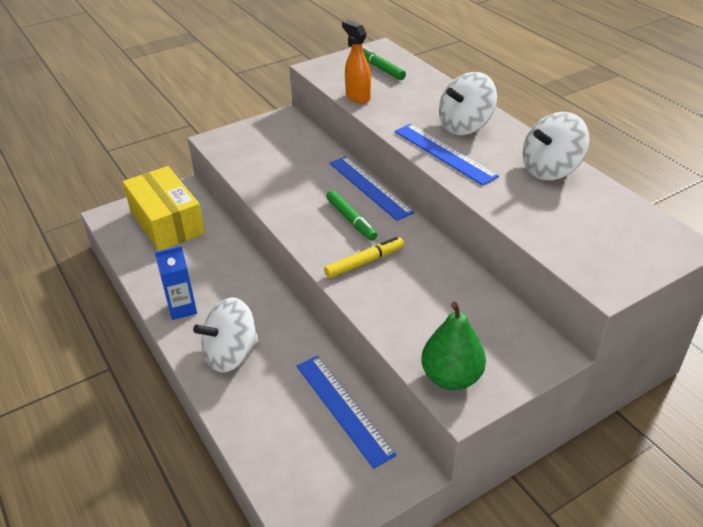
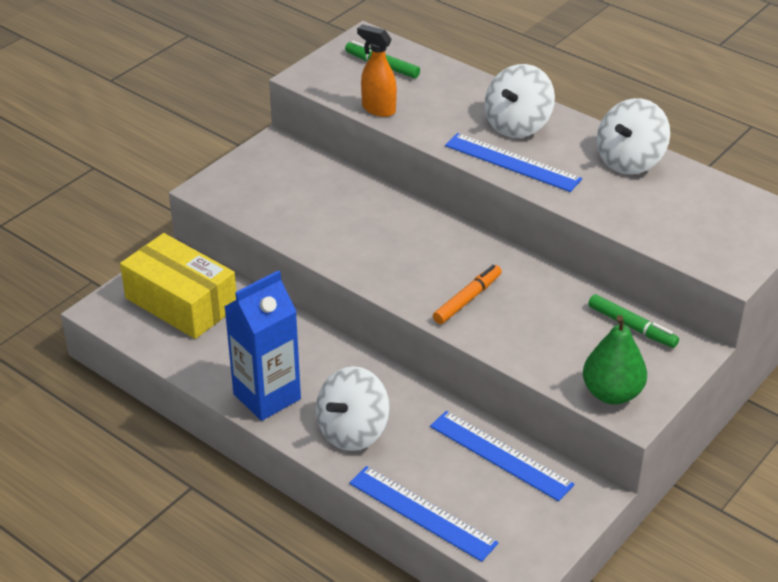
camera: 20 degrees left, 0 degrees up
(182, 308) = (267, 396): blue carton -> blue carton, size x1.65
(351, 220) = (427, 256): green marker -> green marker (632, 327)
(364, 262) = (467, 299): yellow marker -> orange marker
(370, 187) = (426, 214): blue ruler -> blue ruler (422, 513)

